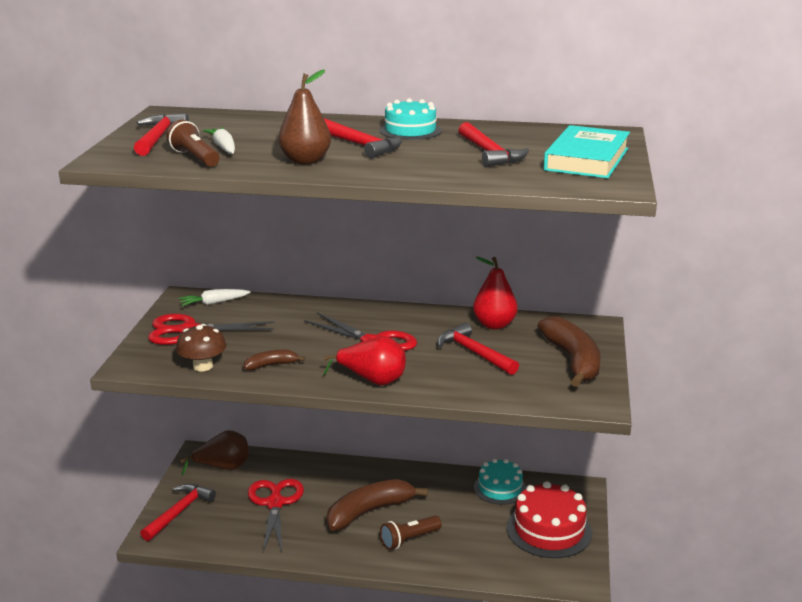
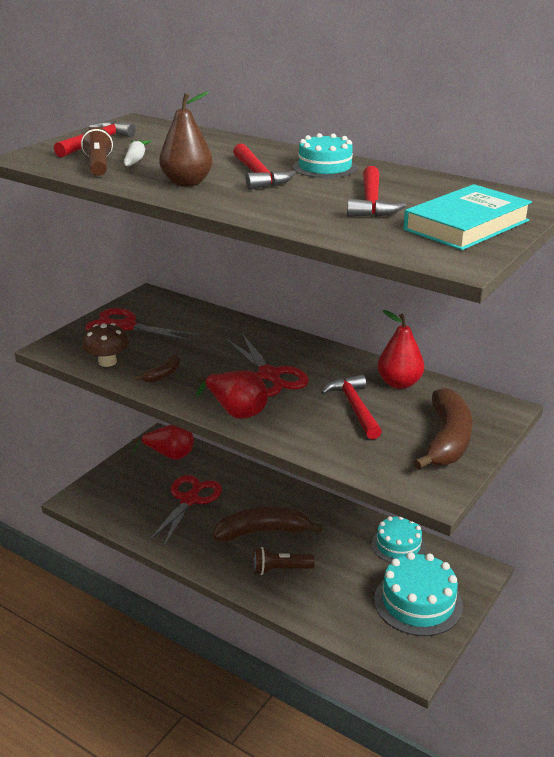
camera: 25 degrees right, 5 degrees up
(179, 512) = (109, 484): red hammer -> none
(213, 303) = (167, 306): white carrot -> none
(223, 467) = (169, 455): brown pear -> red pear
(271, 365) = (163, 374): brown banana -> brown banana turned 120 degrees clockwise
(549, 530) = (418, 602): red cake -> turquoise cake

